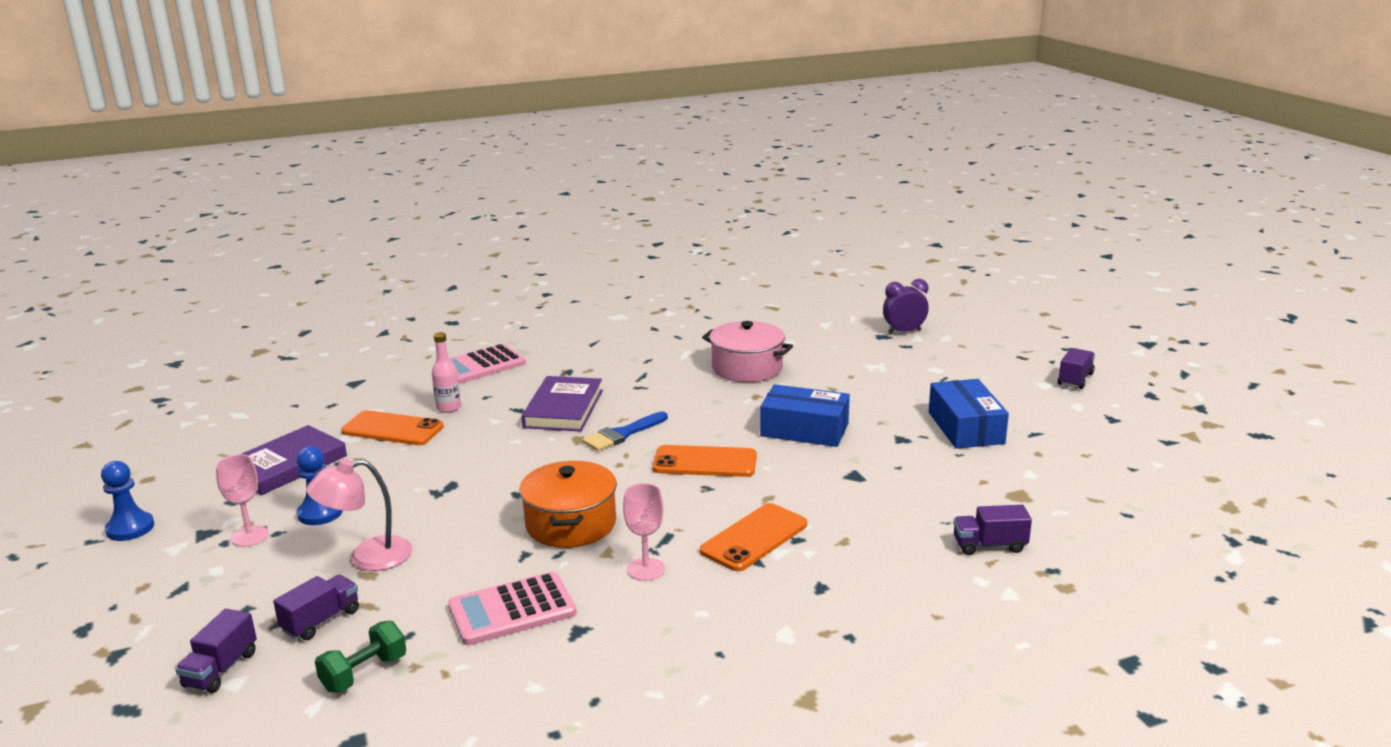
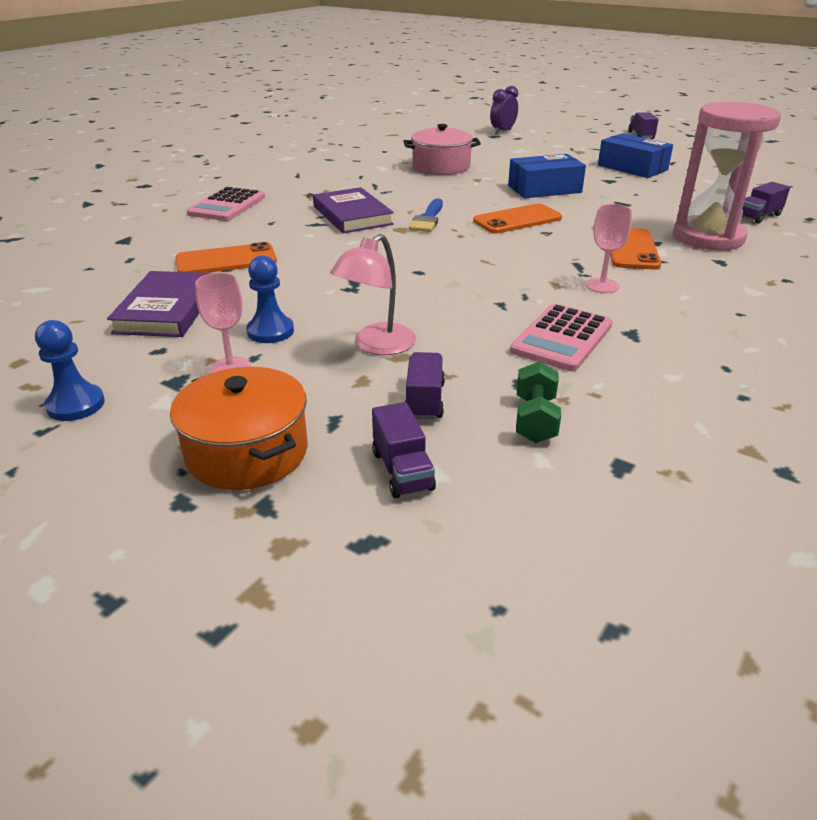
camera: 35 degrees left, 10 degrees up
(448, 408) = (251, 236): pink bottle -> none
(571, 524) = (497, 277): orange pot -> orange pot (247, 452)
(867, 553) = (708, 237): none -> pink hourglass

